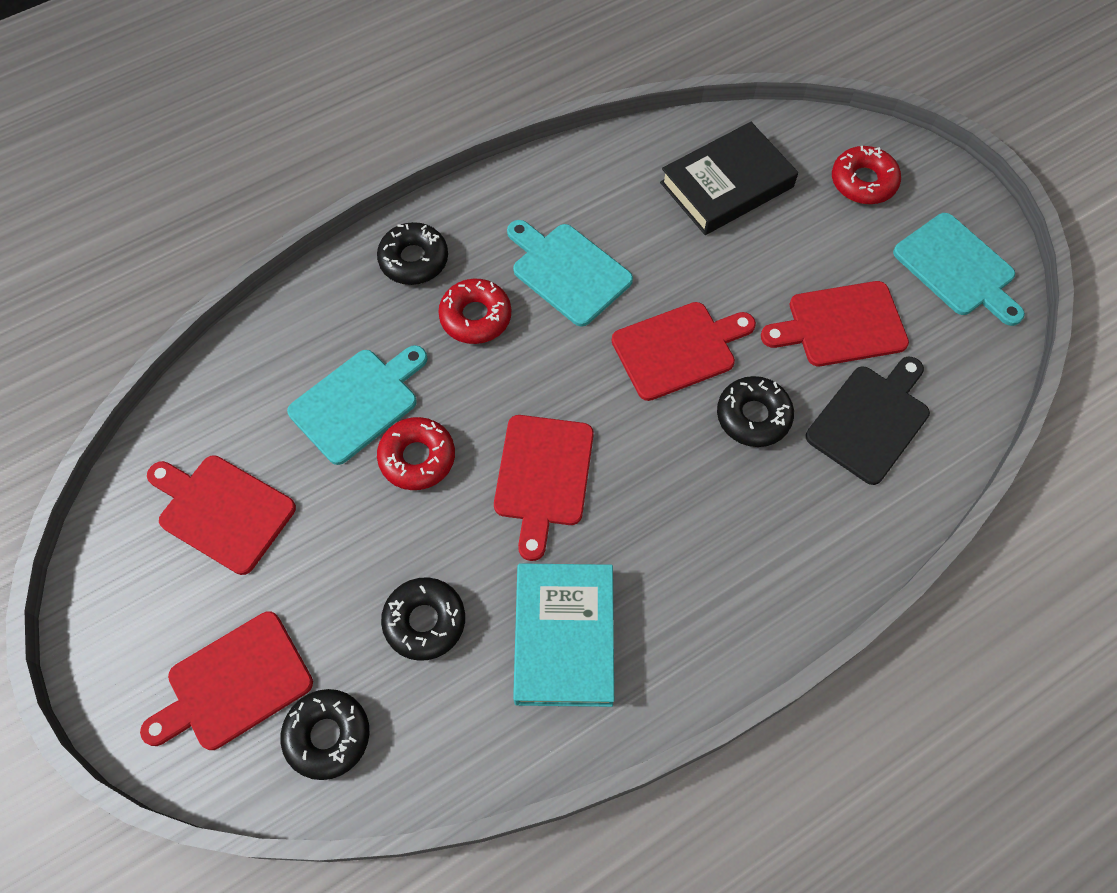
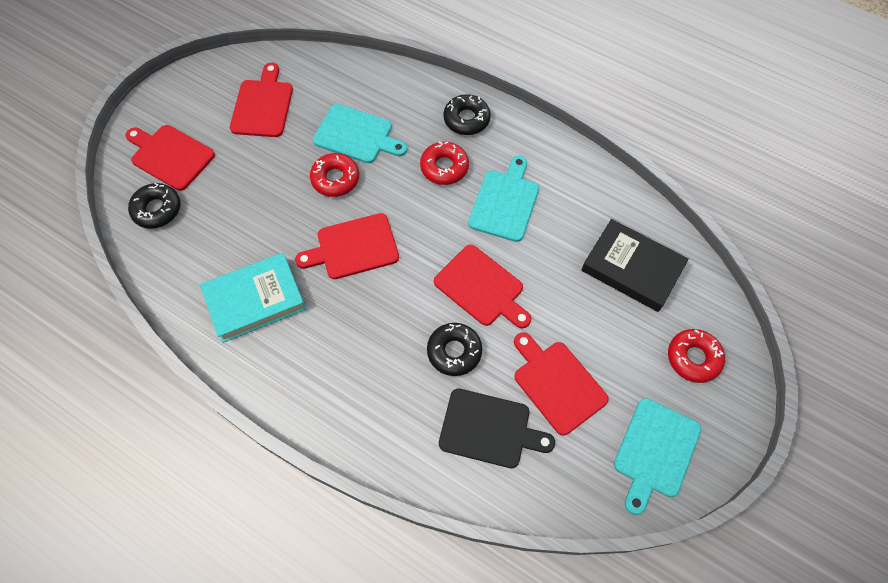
camera: 65 degrees right, 0 degrees up
(424, 621) = (237, 226): black donut -> none

